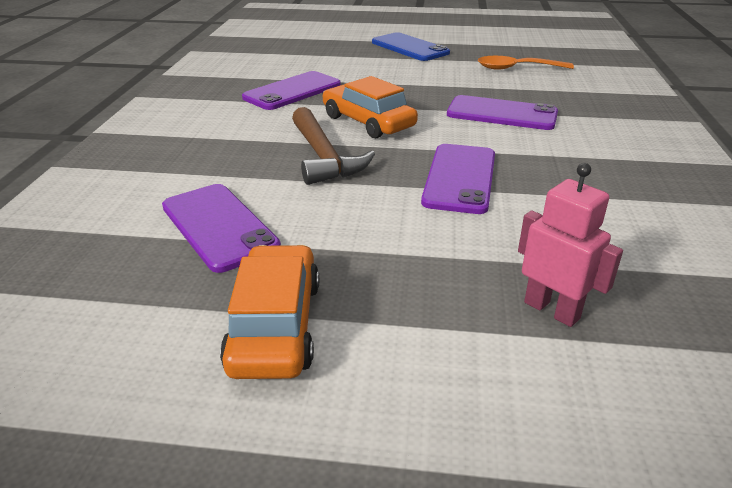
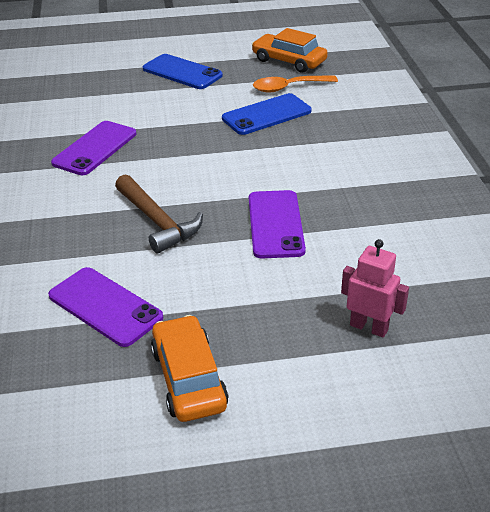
camera: 15 degrees left, 5 degrees up
(368, 122) = (179, 175): orange car -> orange car (289, 61)
(485, 86) = (266, 115): none -> blue phone
(501, 114) = (289, 147): purple phone -> none

